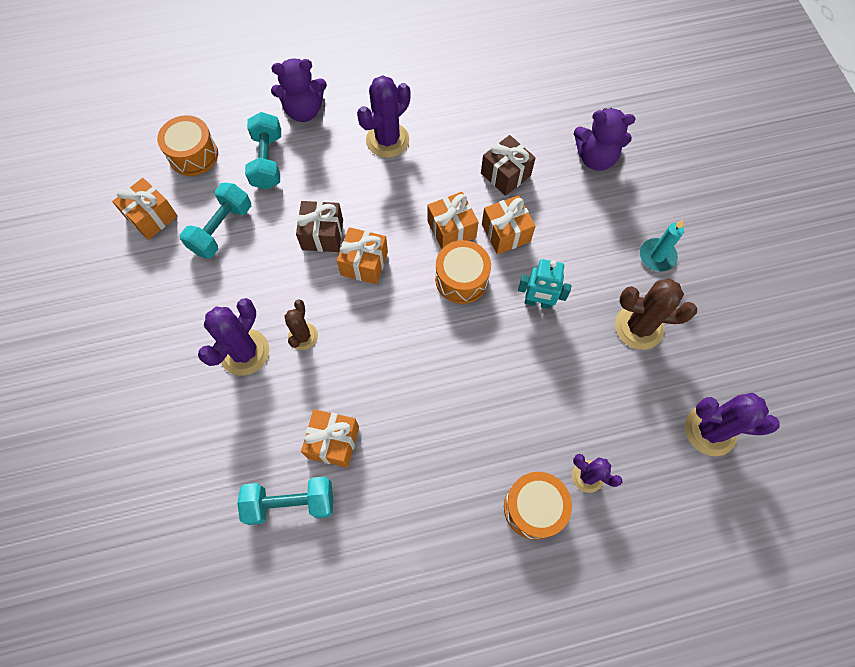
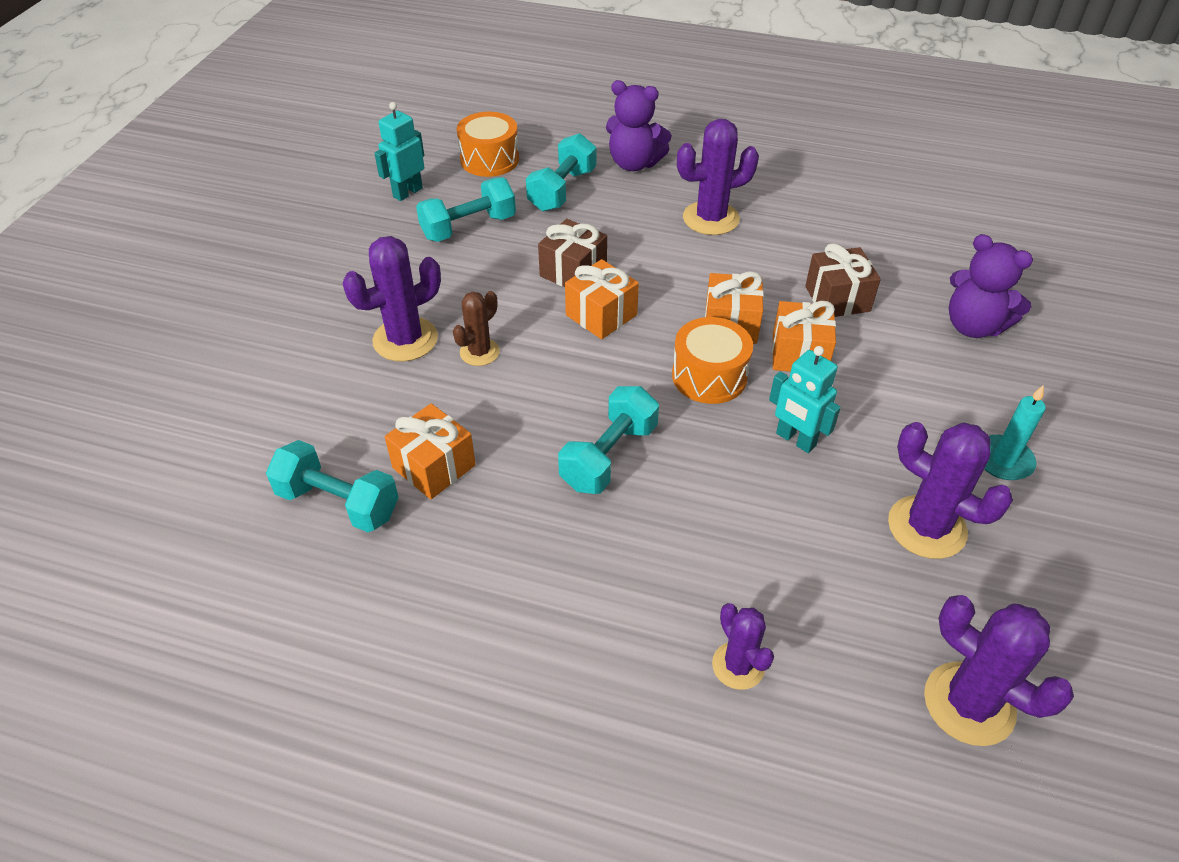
camera: 30 degrees right, 20 degrees down
(152, 217) = (407, 192): orange gift -> turquoise robot
(436, 374) = (608, 456): none -> turquoise dumbbell
(534, 508) = (634, 664): orange drum -> none
(639, 327) = (926, 527): brown cactus -> purple cactus

